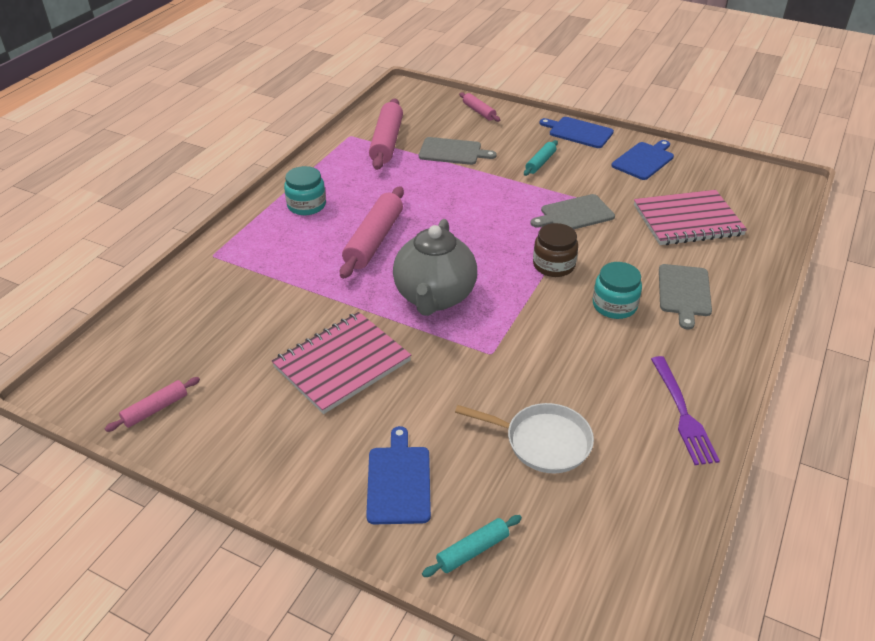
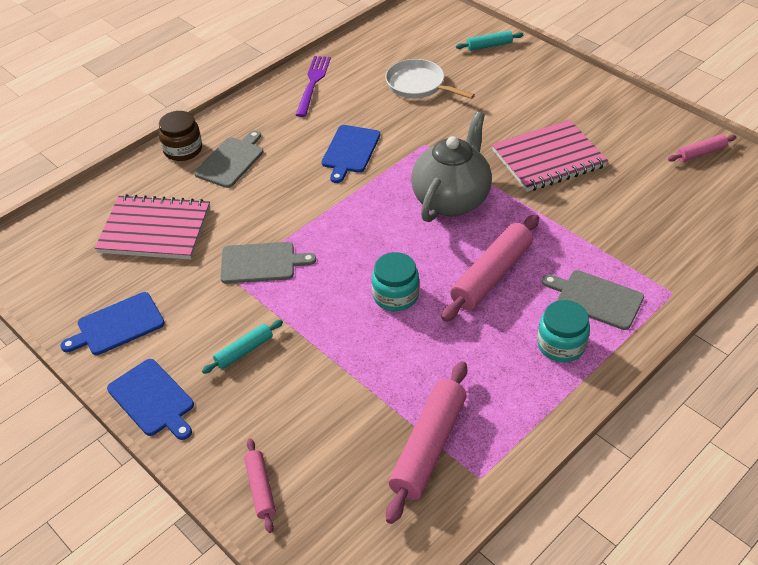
camera: 160 degrees left, 5 degrees up
(398, 481) = (523, 82): blue cutting board -> blue cutting board (350, 151)
(452, 152) = (344, 401): grey cutting board -> grey cutting board (596, 299)
(553, 265) = (324, 209): brown jar -> brown jar (183, 150)
(614, 305) = (299, 161): turquoise jar -> turquoise jar (395, 295)

